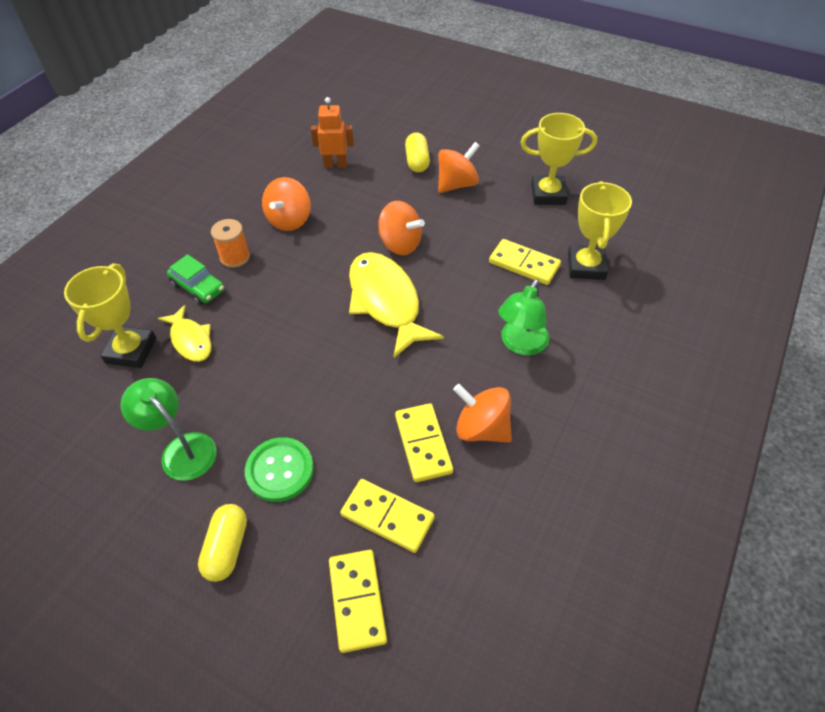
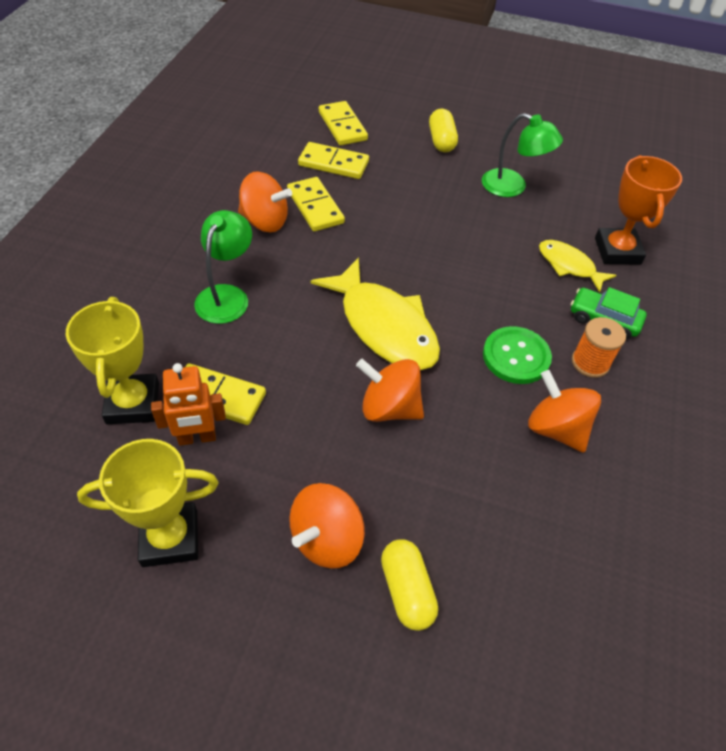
camera: 165 degrees right, 0 degrees up
(131, 350) = (617, 251): yellow trophy -> orange trophy
(280, 470) = (427, 181): green button -> green button (516, 356)
(289, 220) = (556, 428): orange spinning top -> orange spinning top turned 45 degrees counterclockwise
(335, 164) = (545, 559): orange robot -> orange robot (197, 438)

